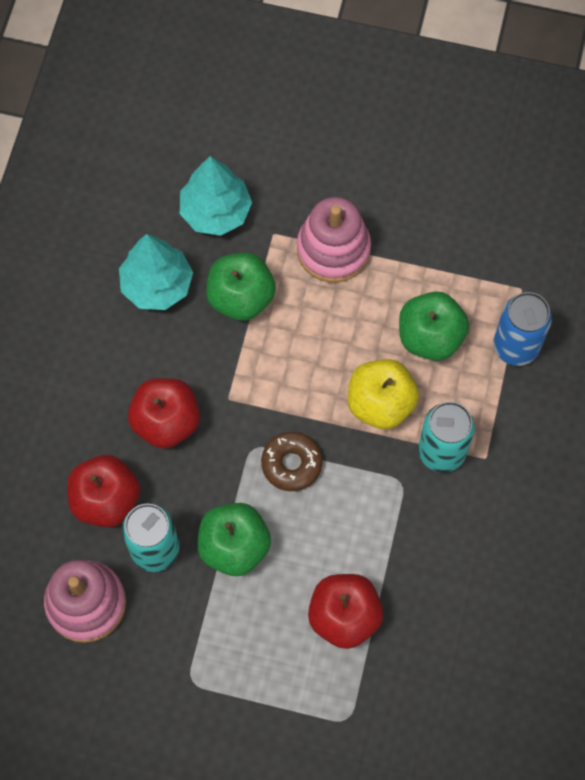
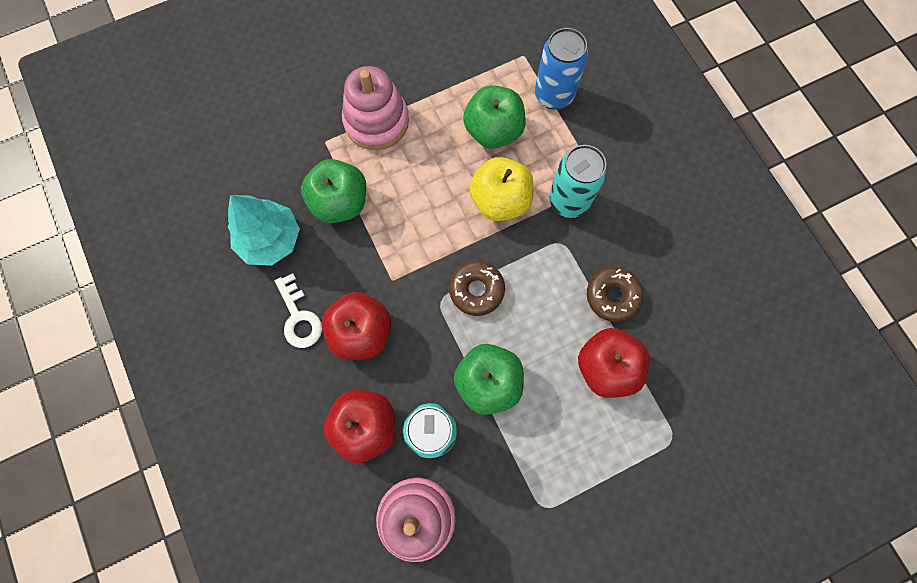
camera: 40 degrees left, 5 degrees up
(127, 369) = (299, 317): none -> white key
(215, 211) = (269, 156): turquoise tree -> none
(404, 563) = (612, 296): none -> brown donut

